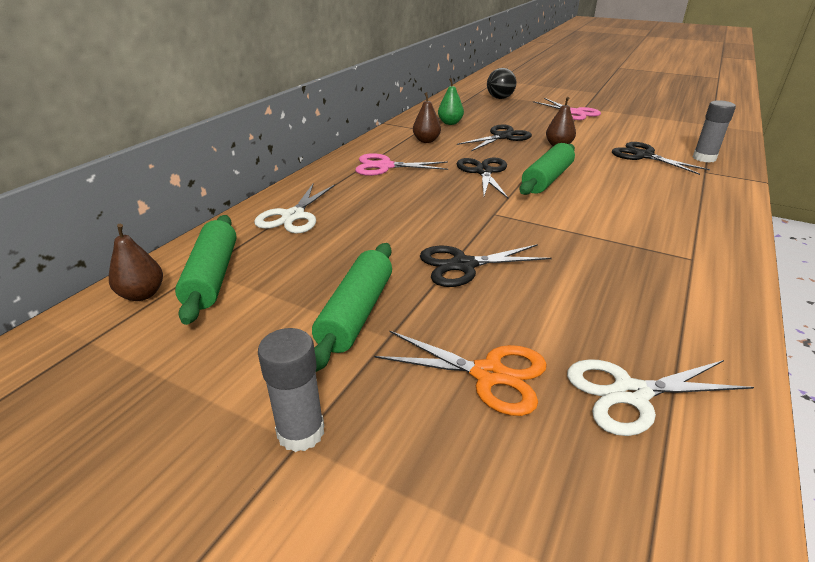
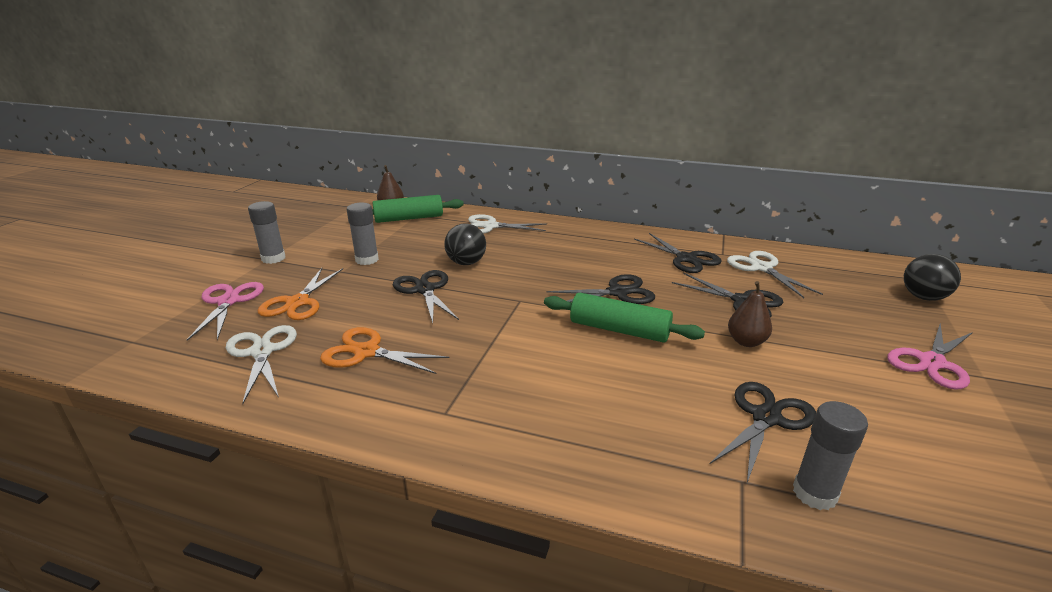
camera: 80 degrees right, 5 degrees down
(356, 313) = (367, 260): green rolling pin -> grey glue stick
(384, 166) = (601, 246): pink scissors -> pink scissors (229, 301)
(397, 236) = (466, 263): none -> black ball
(426, 141) = (686, 259): brown pear -> black scissors
(450, 123) = (761, 268): green pear -> white scissors
(609, 304) = (366, 352): none -> orange scissors

